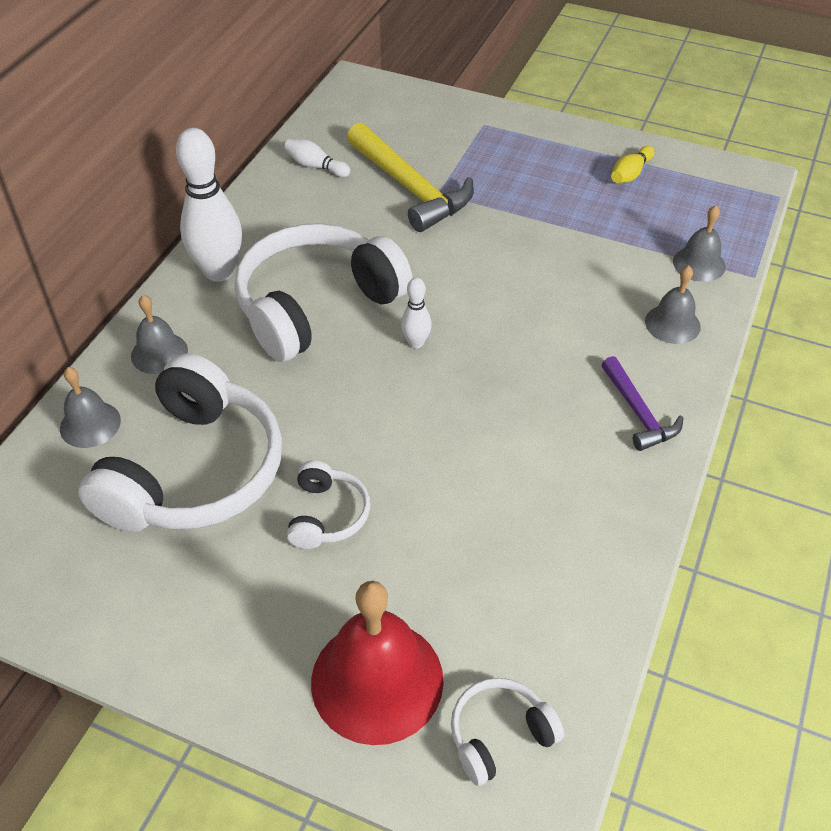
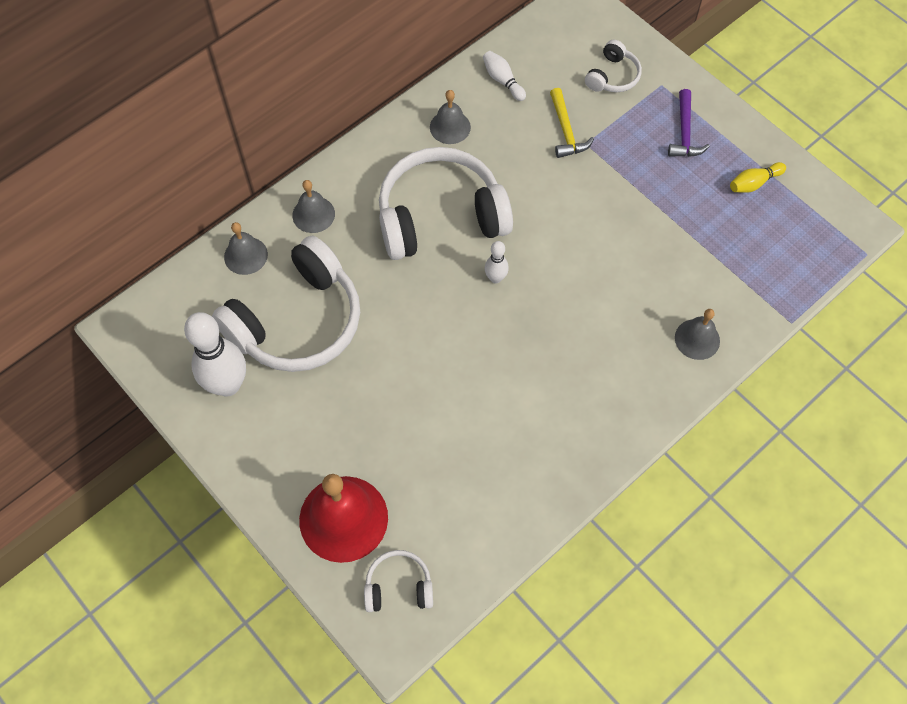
camera: 25 degrees right, 15 degrees up
(219, 272) = (384, 157): white bowling pin -> white bowling pin (227, 385)
(327, 515) = (367, 391): white headphones -> white headphones (612, 76)
(410, 188) = (566, 131): yellow hammer -> yellow hammer, size x0.57
(638, 413) = (623, 403): purple hammer -> purple hammer (684, 132)
(699, 264) = (754, 293): grey bell -> grey bell (450, 127)

